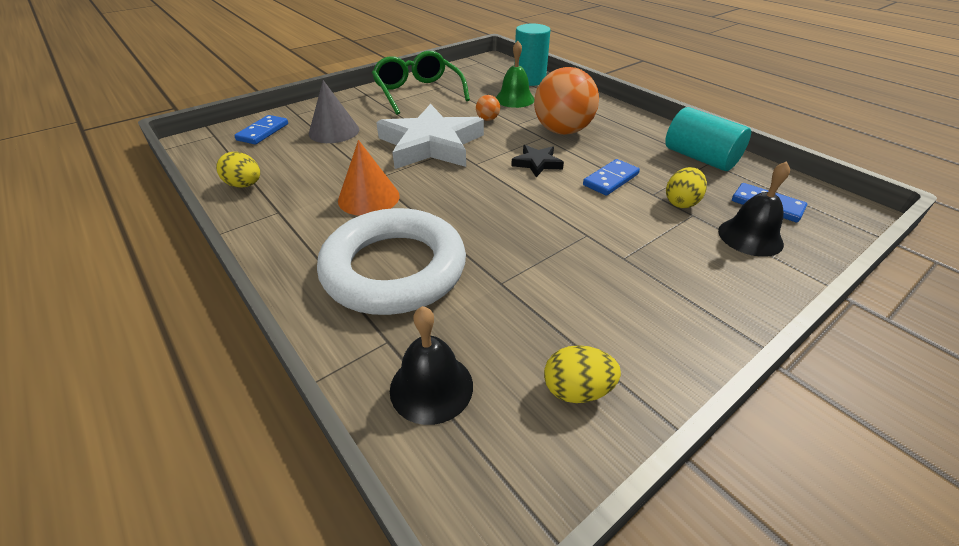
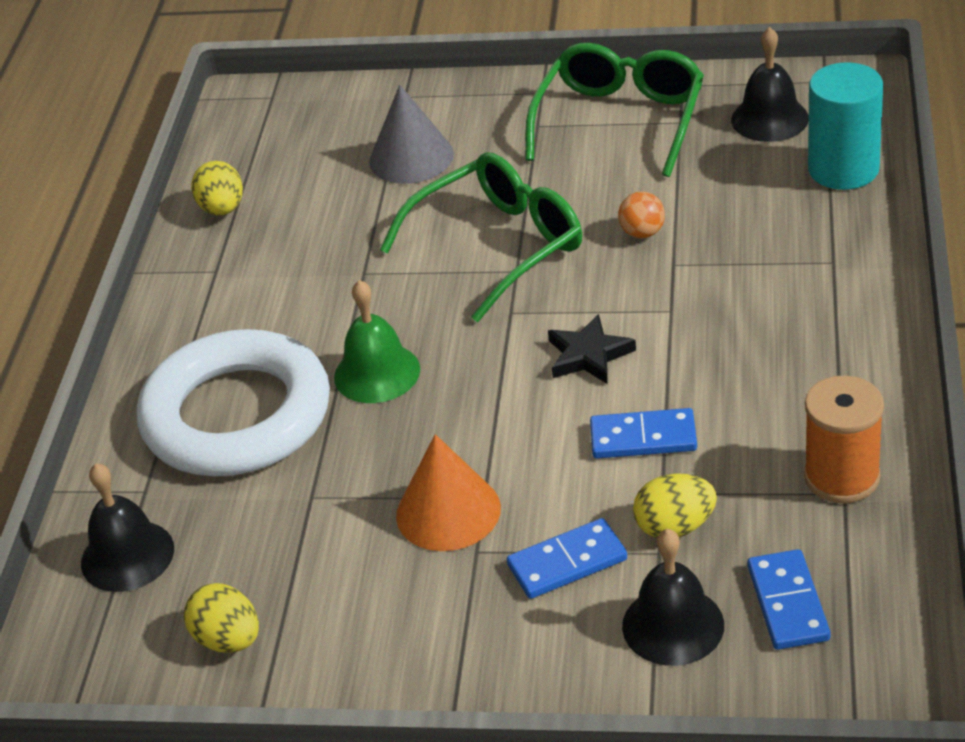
camera: 50 degrees right, 0 degrees up
(263, 132) = (329, 117): blue domino -> blue domino (567, 562)
(368, 198) = (322, 301): orange cone -> orange cone (448, 511)
(431, 144) = (499, 246): white star -> green glasses
(477, 76) = (769, 119): none -> black bell
(514, 99) = (748, 206): green bell -> green bell (377, 373)
(562, 131) = (717, 314): orange ball -> none
(700, 158) = (842, 477): turquoise cylinder -> orange spool

